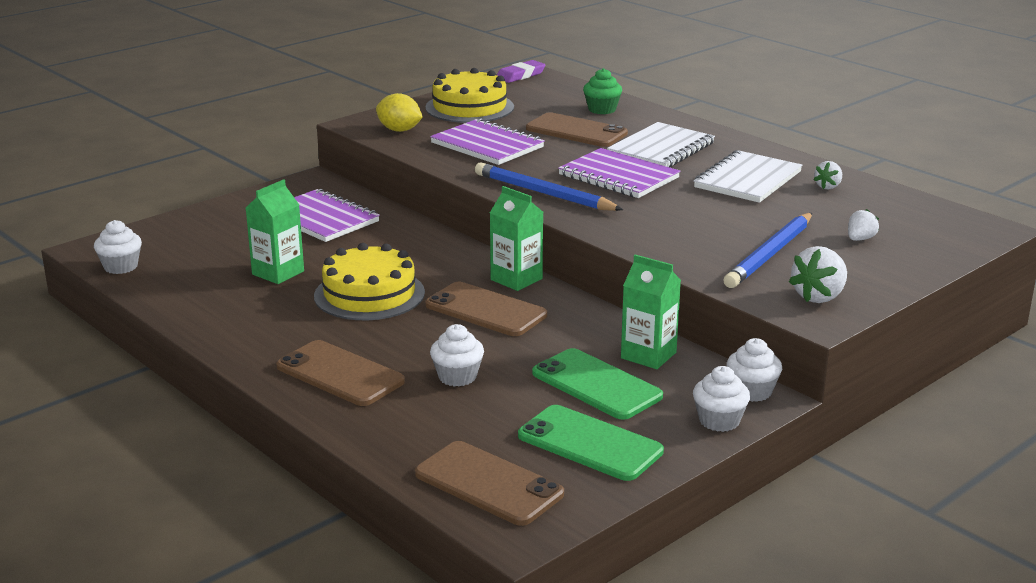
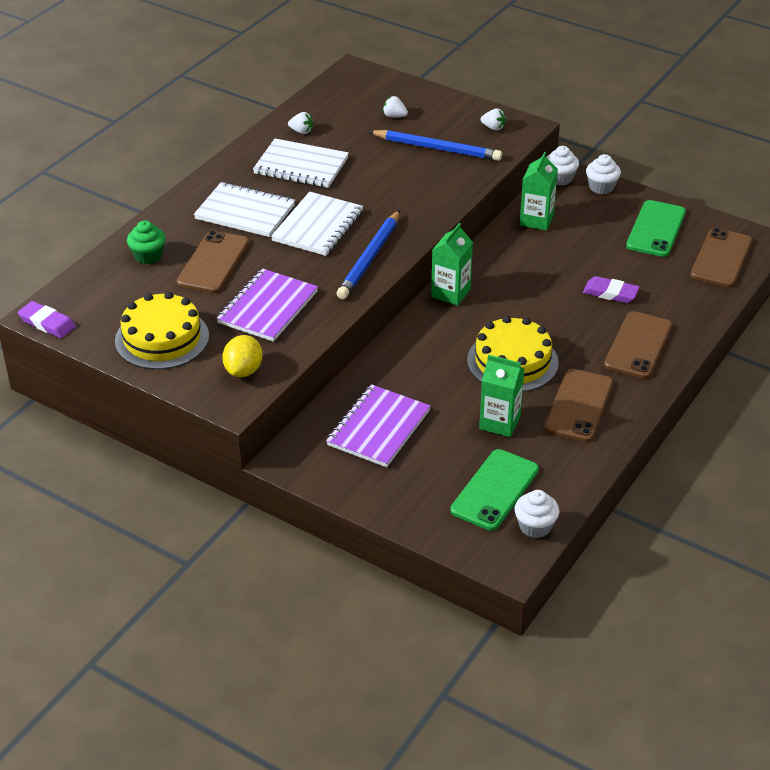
camera: 105 degrees left, 15 degrees up
(457, 377) = (610, 293): white cupcake -> purple eraser
(485, 310) = (509, 298): brown phone -> brown phone (579, 406)
(596, 385) = (586, 235): green phone -> green phone (495, 490)
(618, 177) = (318, 226): purple notebook -> white notebook
(819, 297) = (493, 128): white strawberry -> white strawberry, size x0.59

